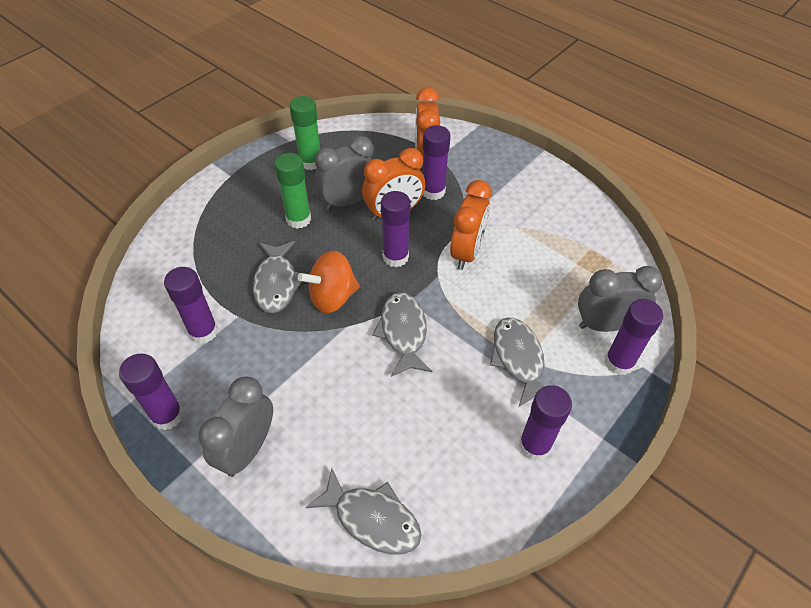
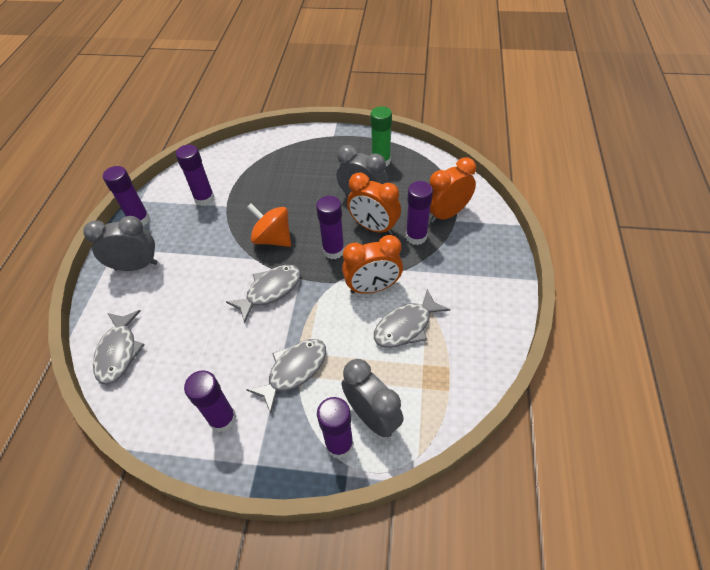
camera: 60 degrees right, 0 degrees up
(276, 283) = (264, 207): grey fish -> grey fish (406, 326)
(298, 219) = (324, 185): green glue stick -> none

